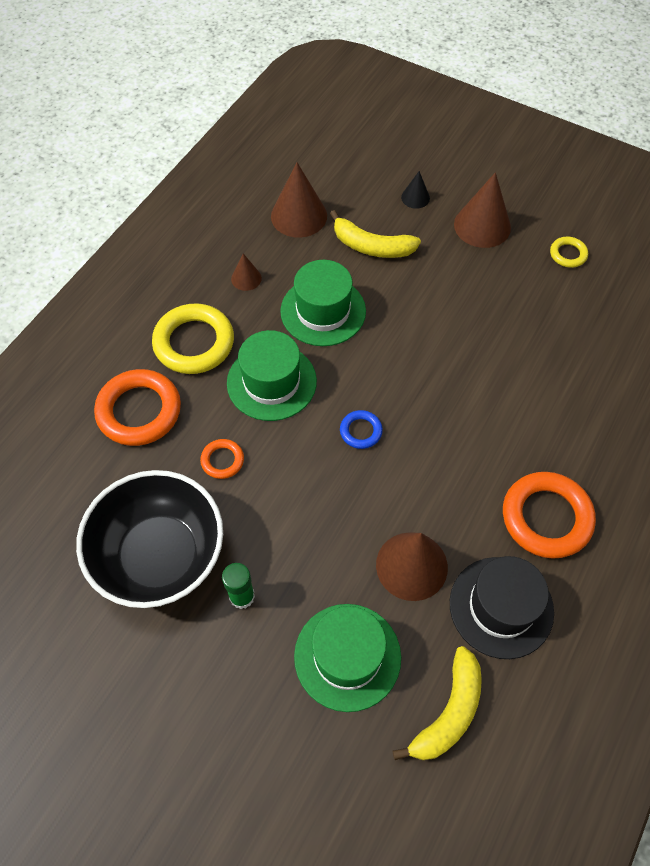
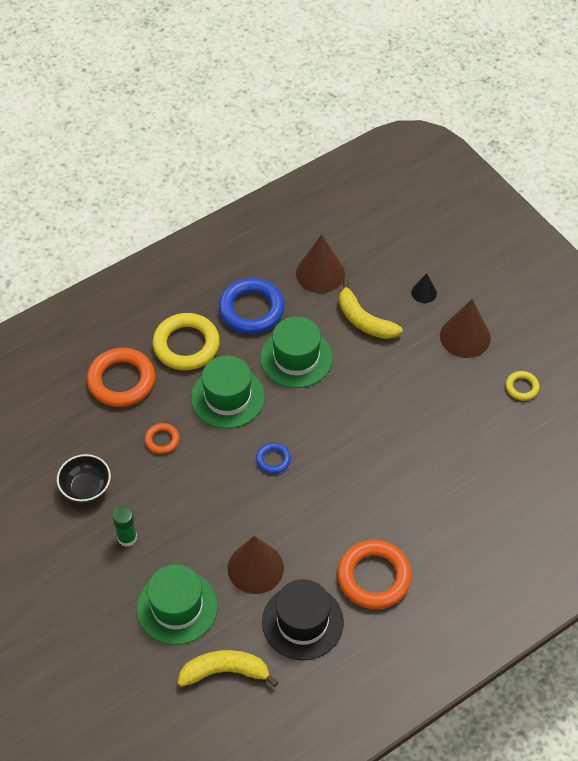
camera: 25 degrees right, 5 degrees down
(160, 556) = (86, 487): black bowl -> black bowl, size x0.51
(246, 278) = (251, 309): brown cone -> blue ring
(448, 712) = (225, 671): yellow banana -> yellow banana turned 150 degrees counterclockwise

